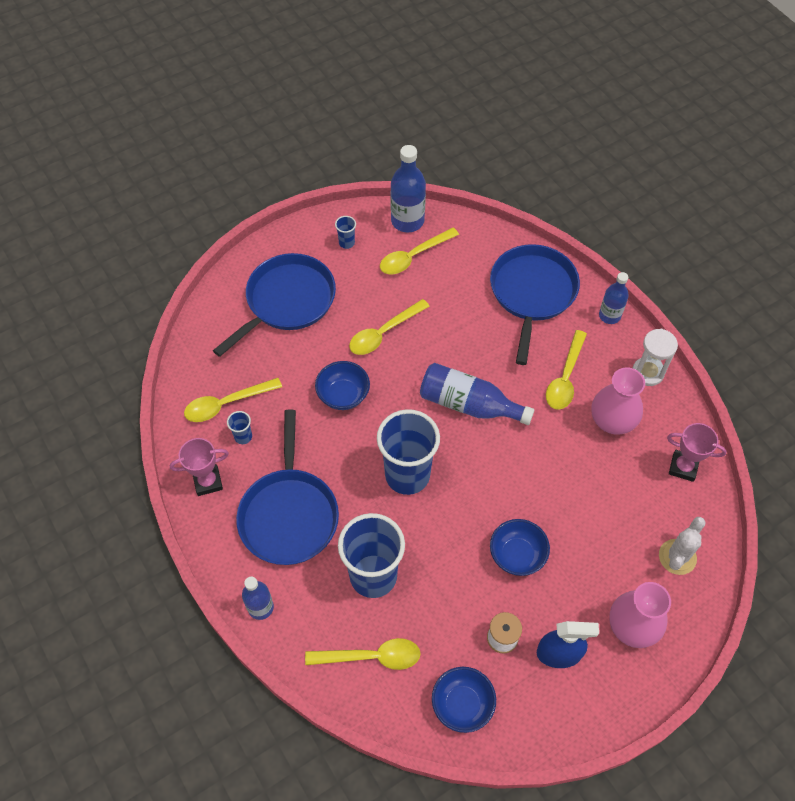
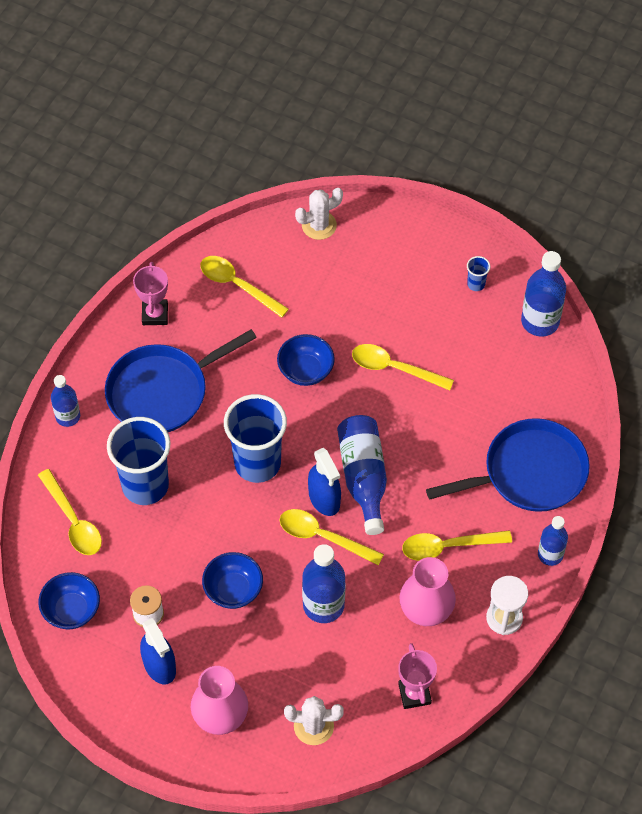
camera: 60 degrees right, 0 degrees up
(208, 482) = (155, 314): pink trophy -> pink trophy turned 45 degrees clockwise
(214, 317) = (319, 225): none -> white cactus
(243, 437) = (214, 316): blue cup -> none
(287, 301) = (375, 272): blue pan -> none
(413, 256) = (500, 348): yellow spoon -> yellow spoon (322, 536)
(471, 442) = (324, 499): none -> blue spray bottle
(569, 493) = (323, 605): none -> blue bottle

